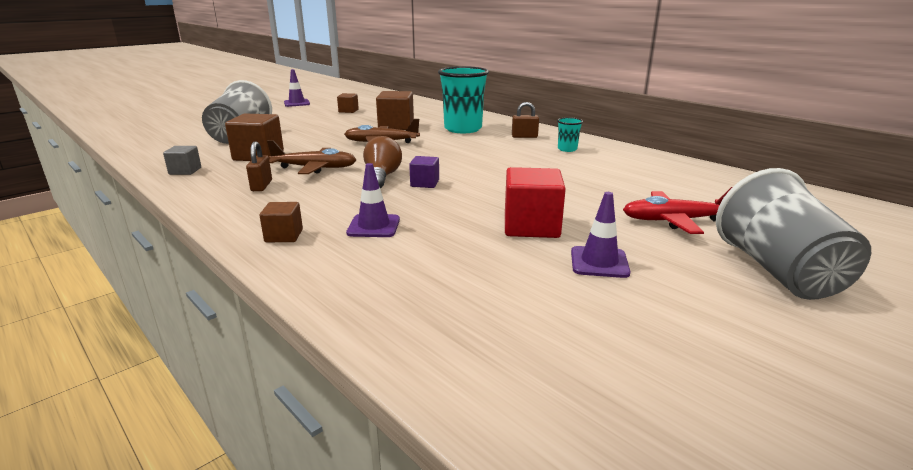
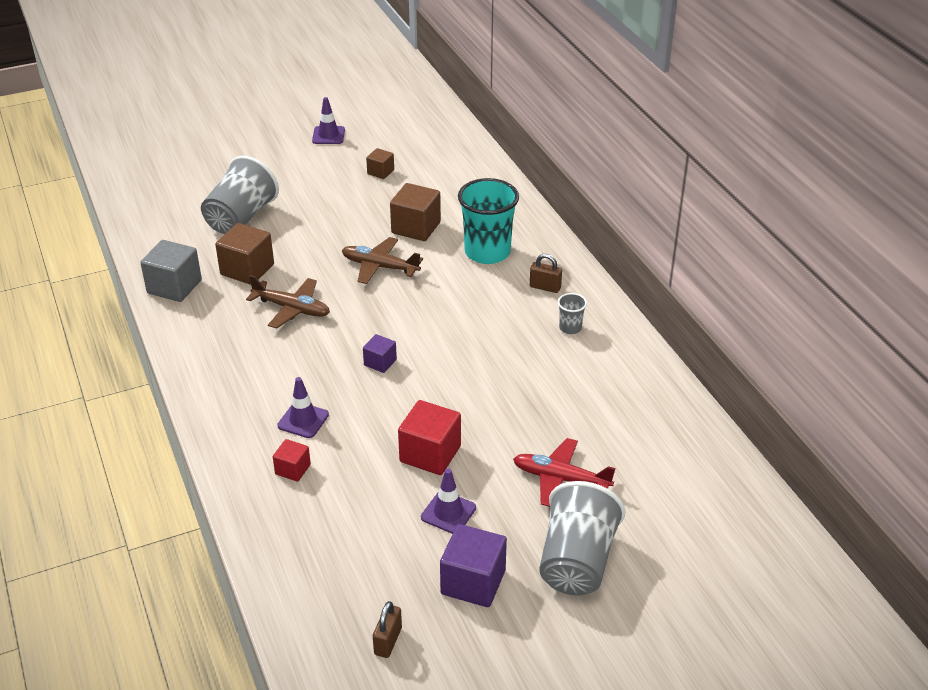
camera: 20 degrees right, 15 degrees up
(185, 171) = (174, 287): grey cube -> grey cube, size x1.78
(261, 186) = (234, 331): brown padlock -> brown padlock (388, 641)
(284, 236) = (230, 415): brown cube -> none
(382, 177) = (346, 341): brown light bulb -> none
(388, 262) = (293, 469): none -> red cube
(567, 149) = (570, 328): turquoise cup -> grey cup
(701, 314) = (473, 582): none -> purple cube

